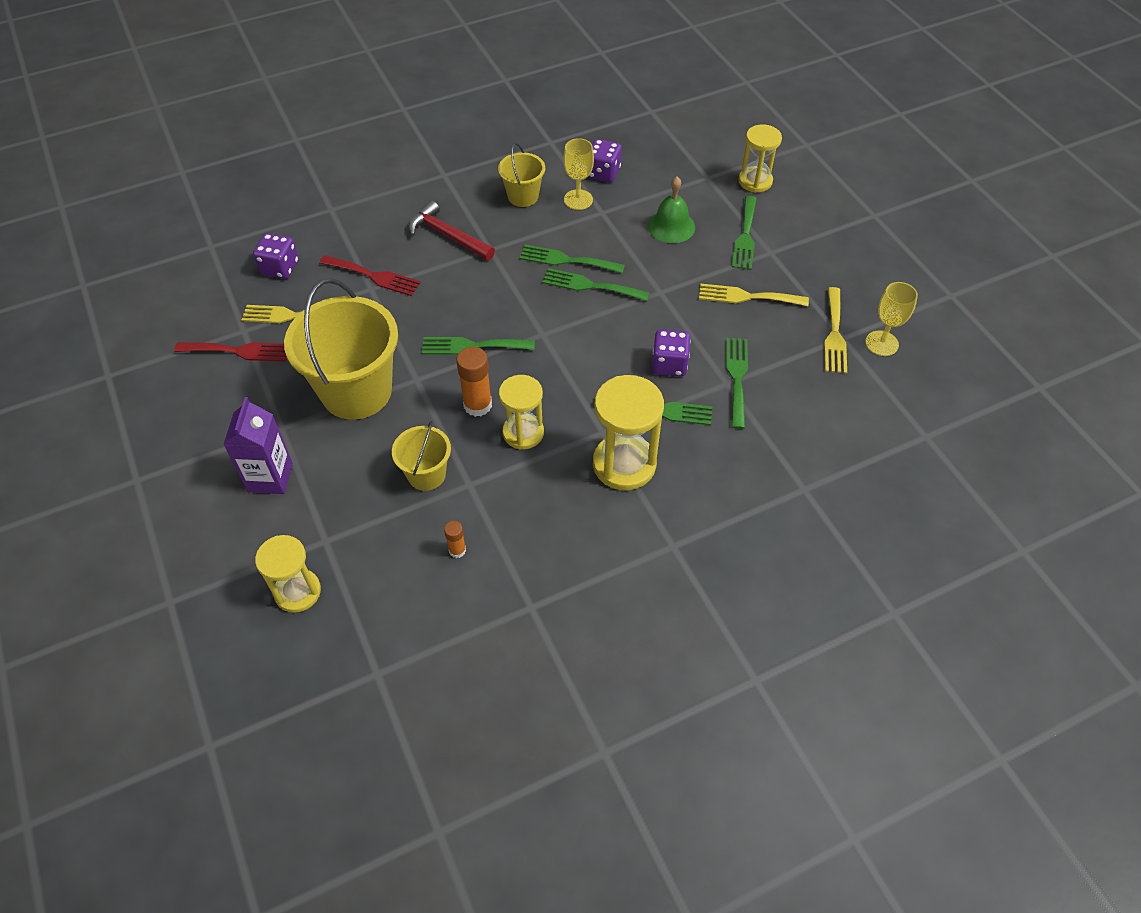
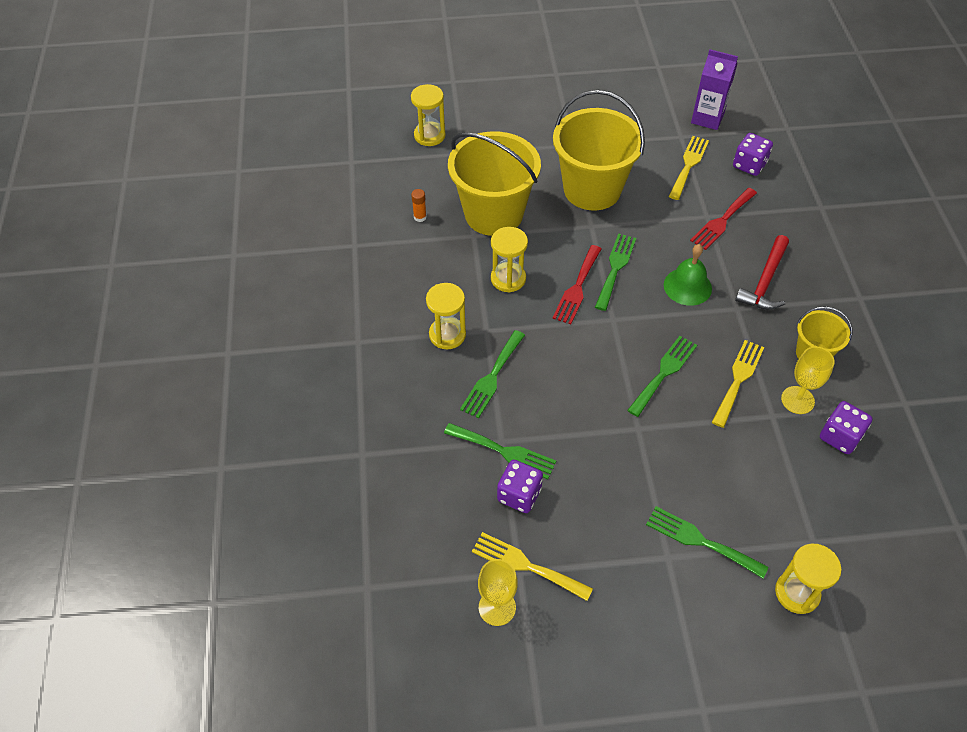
camera: 110 degrees right, 0 degrees up
(238, 351) = (659, 131): red fork -> red fork (577, 288)
(270, 477) = (529, 134): purple carton -> purple carton (707, 118)
(426, 474) = (493, 214): yellow bucket -> yellow bucket, size x1.96
(448, 235) = (765, 281): red hammer -> red hammer turned 150 degrees clockwise
(477, 405) = (548, 257): orange glue stick -> none
(567, 260) = (705, 364): green fork -> none
(624, 464) = (447, 335): yellow hourglass -> yellow hourglass, size x0.67
(669, 364) = (541, 403): purple dice -> purple dice (519, 495)
(671, 226) = (734, 472): green bell -> green bell (687, 286)
(747, 297) = (606, 504): yellow fork -> yellow fork (738, 379)

